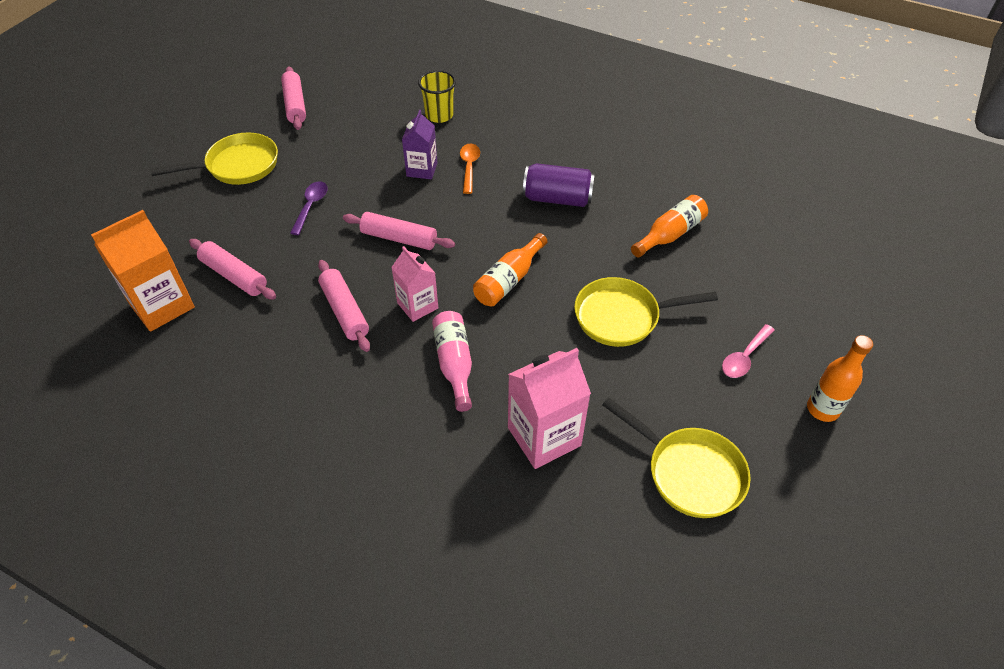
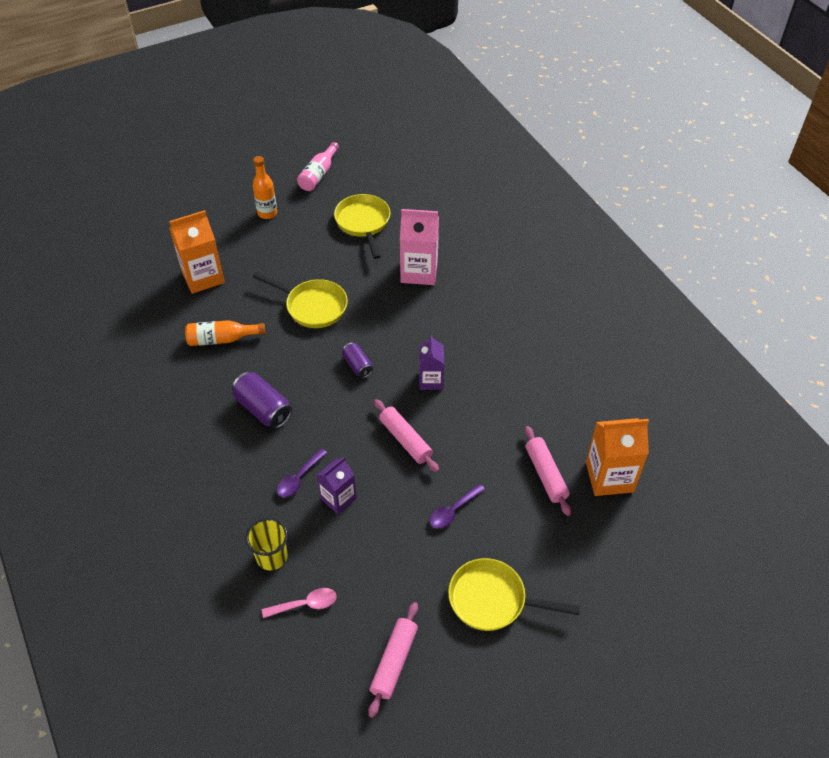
camera: 145 degrees left, 0 degrees up
(344, 311) = (481, 402): pink rolling pin -> none
(417, 305) = (431, 380): pink carton -> purple carton
(454, 364) = (436, 332): pink bottle -> pink bottle (318, 174)
(469, 167) = (299, 478): orange spoon -> purple spoon
(509, 280) = (357, 366): orange bottle -> purple can
(744, 357) = (273, 252): pink spoon -> pink spoon (305, 604)
(774, 283) = (203, 277): none -> orange carton

